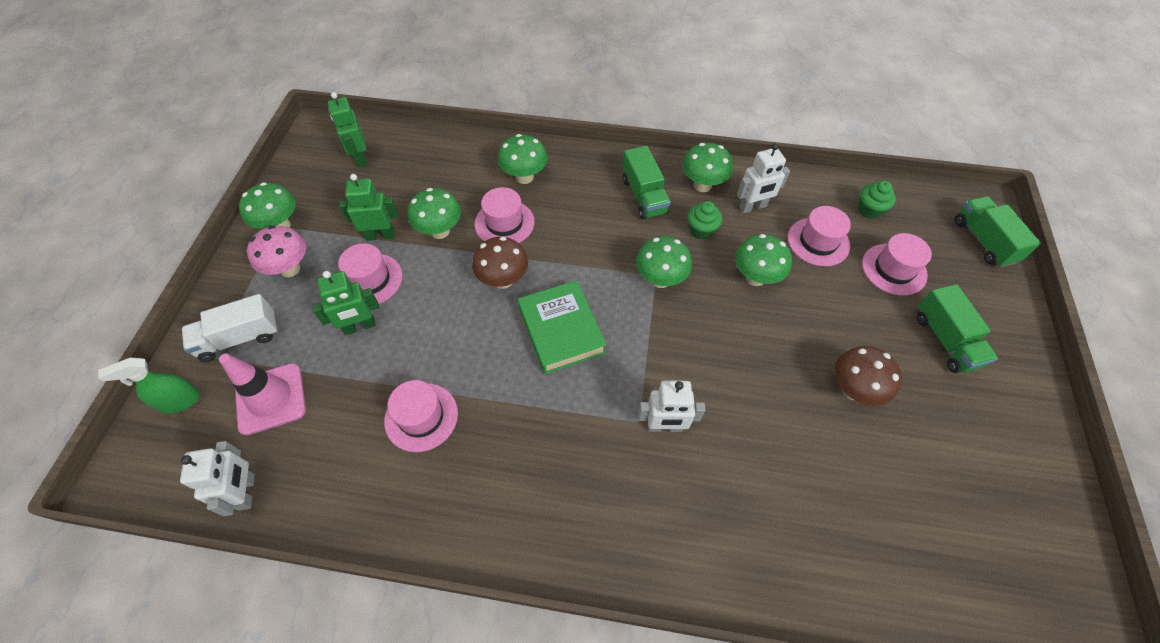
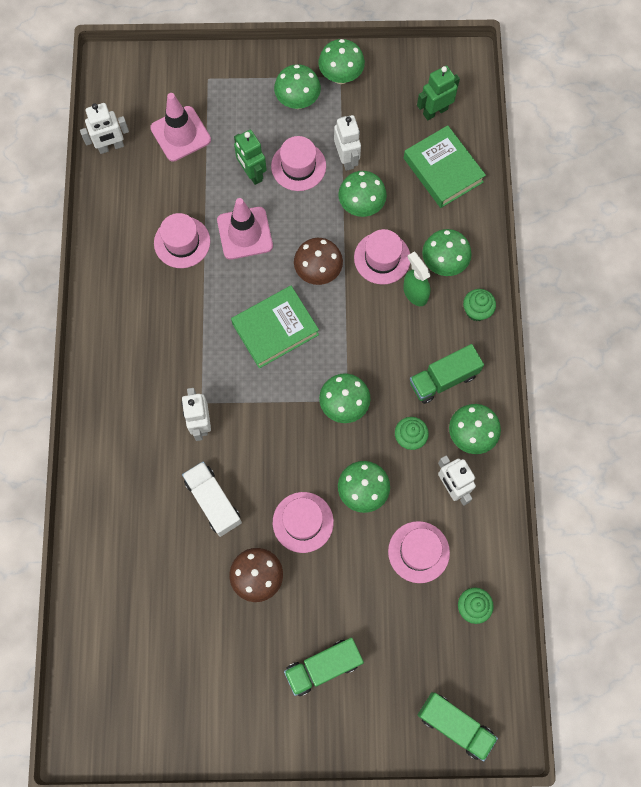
camera: 80 degrees right, 15 degrees up
(179, 401) = (169, 75): green spray bottle -> green spray bottle (415, 293)
(240, 338) = (227, 92): white truck -> white truck (213, 501)
(290, 269) = (298, 101): pink mushroom -> green mushroom
(380, 235) = (346, 159): green robot -> white robot
(426, 162) = (443, 170): none -> green book
(433, 345) = (245, 233): none -> pink traffic cone
(579, 161) = (476, 311): none -> green cupcake
(894, 269) = (398, 625): pink hat -> pink hat (303, 522)
(983, 241) = (454, 725): green truck -> green truck turned 60 degrees clockwise

